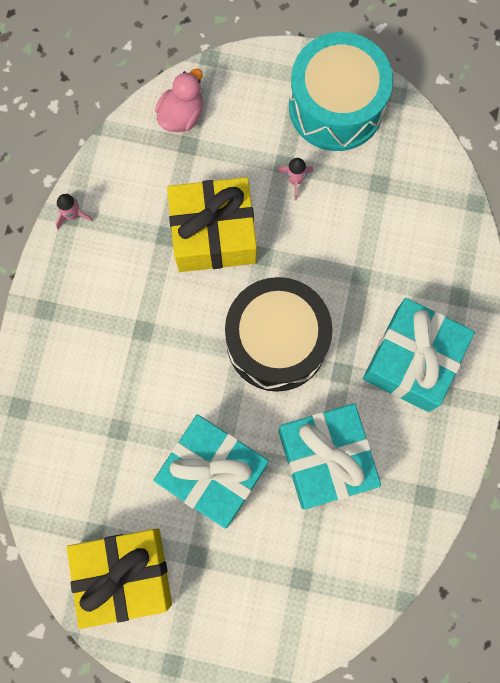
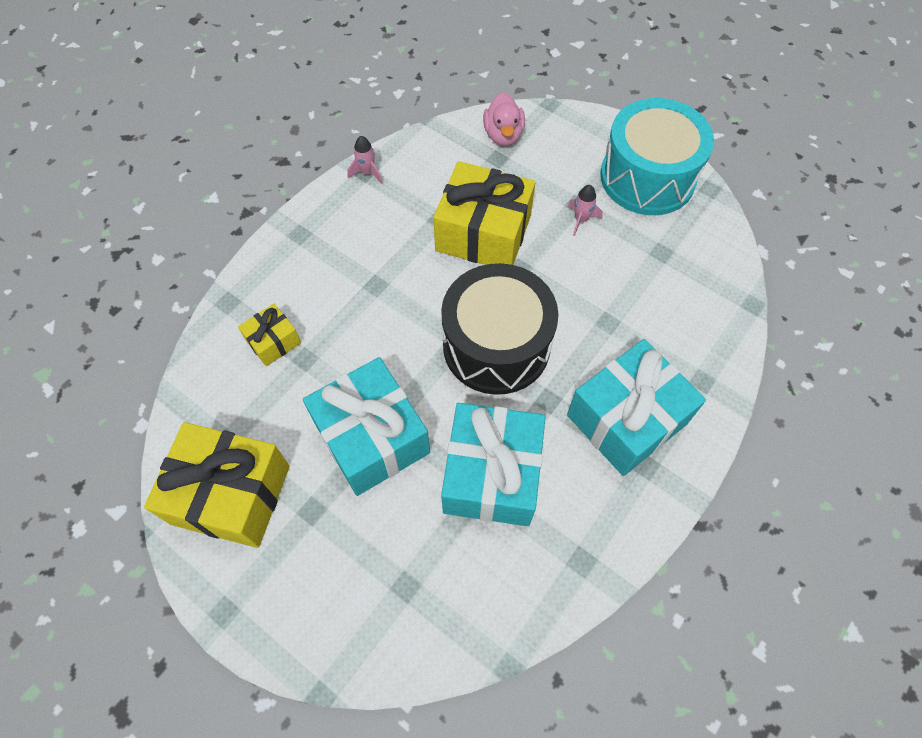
camera: 25 degrees right, 15 degrees down
(82, 426) = (273, 341): none -> yellow gift
(181, 115) = (503, 135): pink duck -> pink duck turned 120 degrees clockwise

